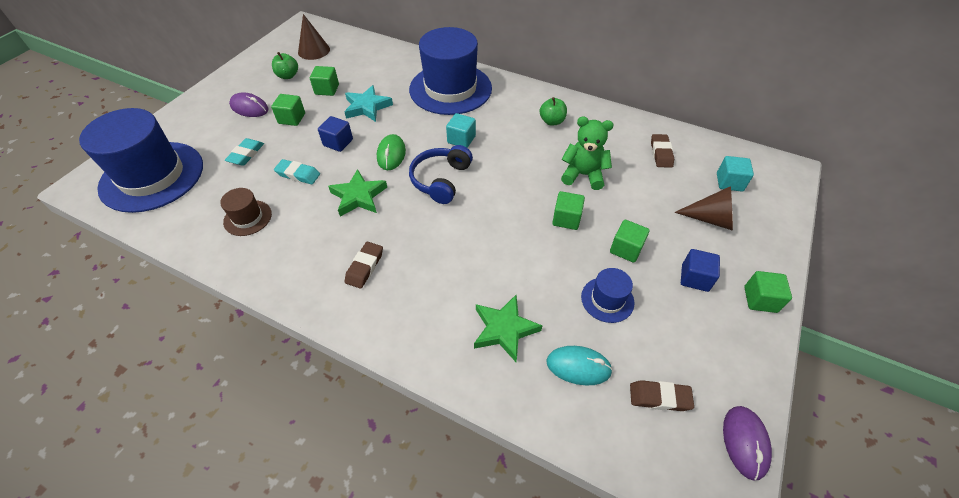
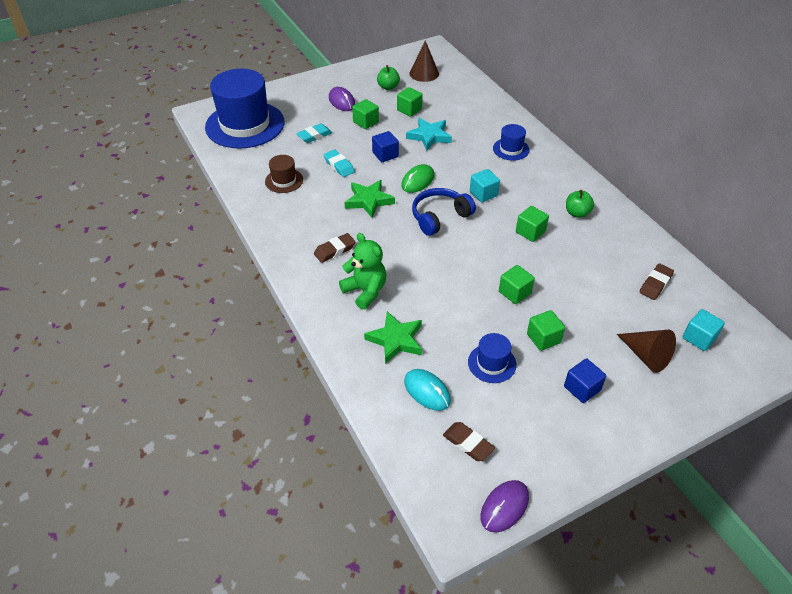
camera: 35 degrees right, 5 degrees down
(450, 89) = (511, 149): blue hat -> blue hat, size x0.45
(583, 175) = (562, 267): green teddy bear -> green teddy bear (365, 291)
(760, 299) = (624, 434): green cube -> green cube (530, 232)

